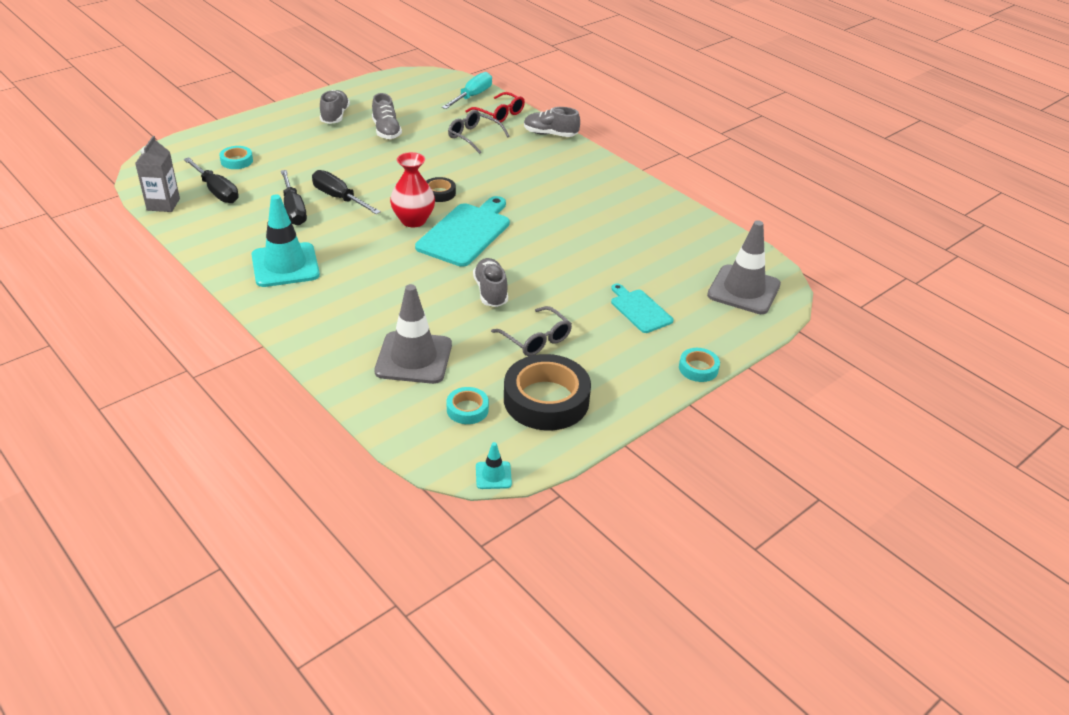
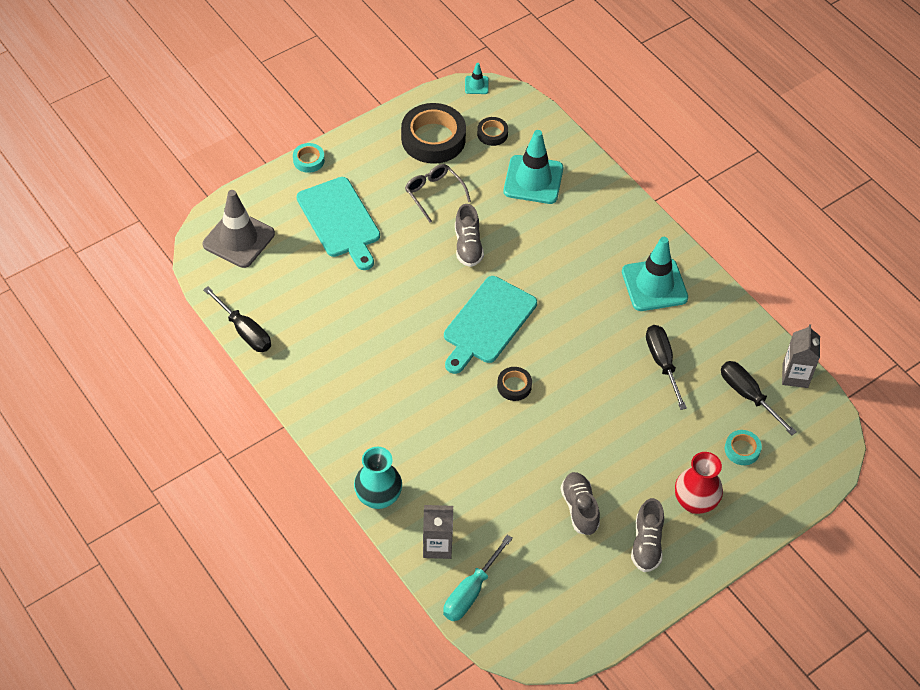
camera: 175 degrees left, 15 degrees up
(339, 198) = (619, 380): black screwdriver -> black screwdriver (244, 331)
(413, 220) = (540, 343): red vase -> red vase (695, 502)
(414, 358) = (533, 180): grey traffic cone -> turquoise traffic cone
(467, 409) = (492, 134): turquoise tape -> black tape
(473, 137) = (473, 493): grey glasses -> none
(499, 114) = (437, 545): red glasses -> grey carton
(550, 134) = (378, 497): grey shoe -> turquoise vase
(639, 310) = (340, 220): turquoise cutting board -> turquoise cutting board, size x1.71

